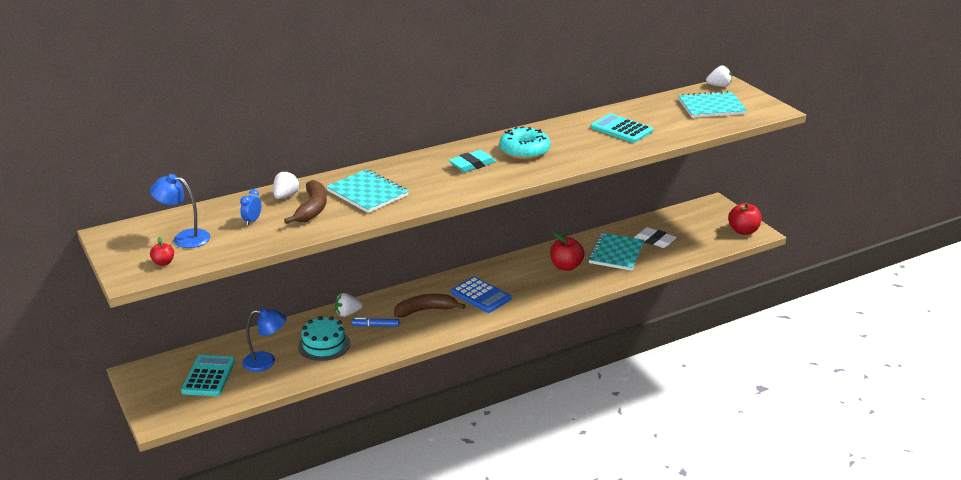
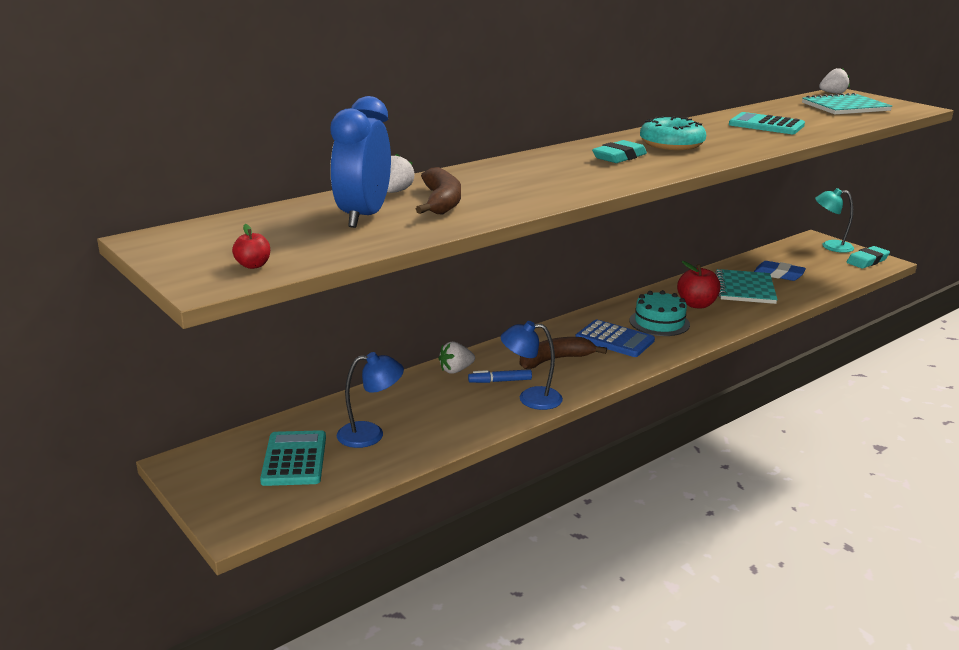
camera: 10 degrees left, 5 degrees down
(184, 238) = (272, 238): blue lamp -> blue lamp (530, 398)
(252, 221) = (363, 217): blue clock -> blue clock, size x2.45
(324, 345) = (442, 408): turquoise cake -> turquoise cake (659, 322)
(367, 193) = (506, 185): turquoise notebook -> none
(655, 240) = (778, 274): white eraser -> blue eraser
(722, 212) = (830, 246): none -> turquoise lamp
(743, 231) = (867, 261): red apple -> turquoise eraser

